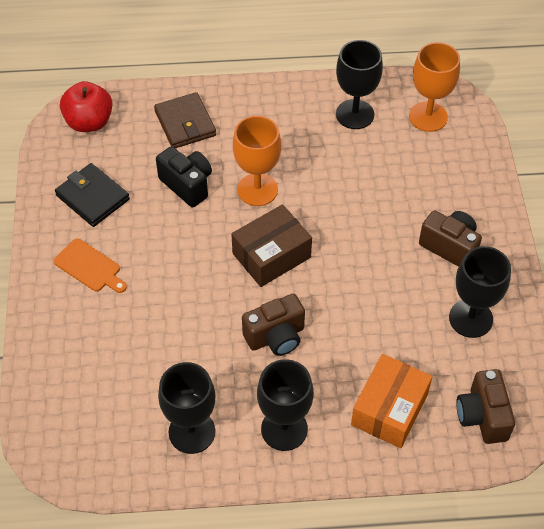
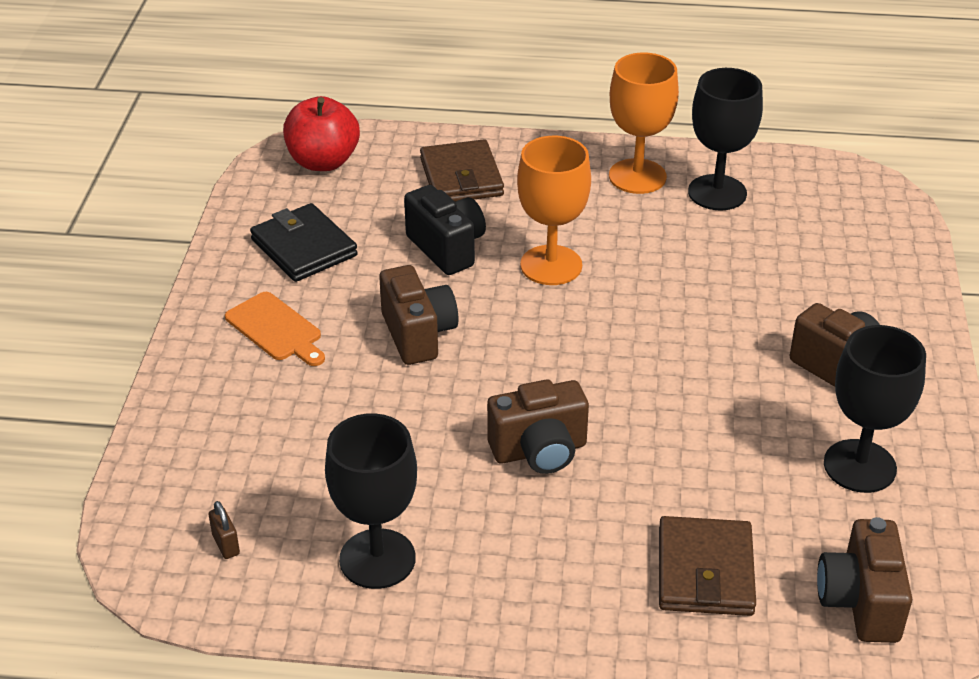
camera: 10 degrees right, 15 degrees down
(96, 436) = (226, 544): none -> brown padlock
(182, 258) = (418, 334): none -> brown camera
(271, 255) = (555, 347): brown box -> none
(284, 429) = (526, 575): black goblet -> none
(389, 409) = (705, 571): orange box -> brown wallet
(428, 117) = (829, 207): orange goblet -> orange goblet (637, 176)

